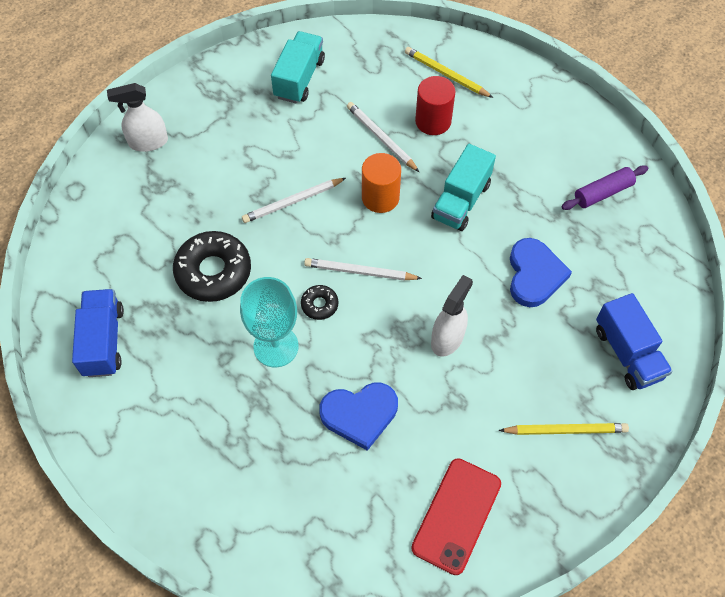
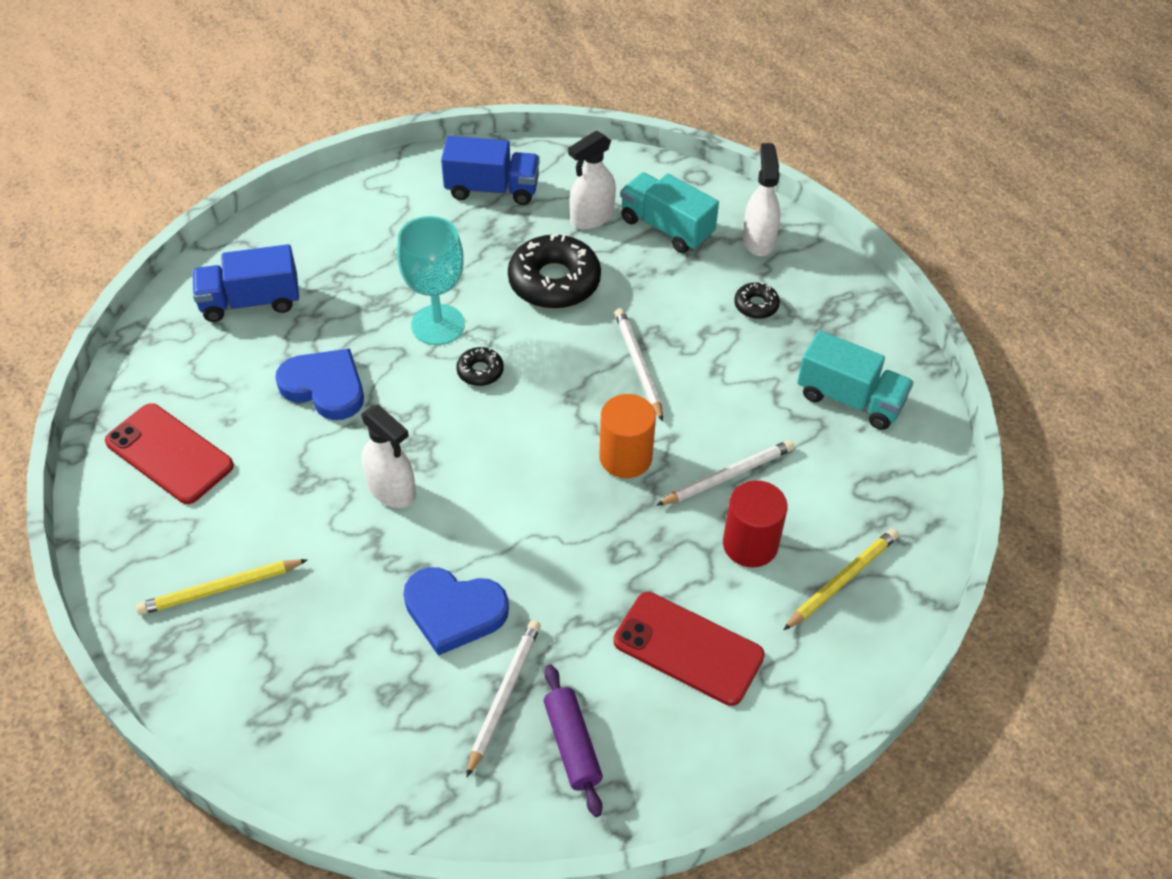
camera: 100 degrees right, 10 degrees down
(133, 258) = (591, 217): none -> white spray bottle
(219, 137) = (756, 305): none -> black donut
(359, 414) = (325, 387): blue heart -> blue heart turned 120 degrees clockwise
(360, 272) = (515, 417): white pencil -> white pencil (504, 696)
(461, 201) = (599, 549): turquoise truck -> turquoise truck (666, 228)
(518, 144) = (688, 648): none -> red phone
(565, 430) = (220, 589): yellow pencil -> yellow pencil turned 60 degrees clockwise
(627, 353) = (296, 695): blue truck -> blue truck (250, 302)

